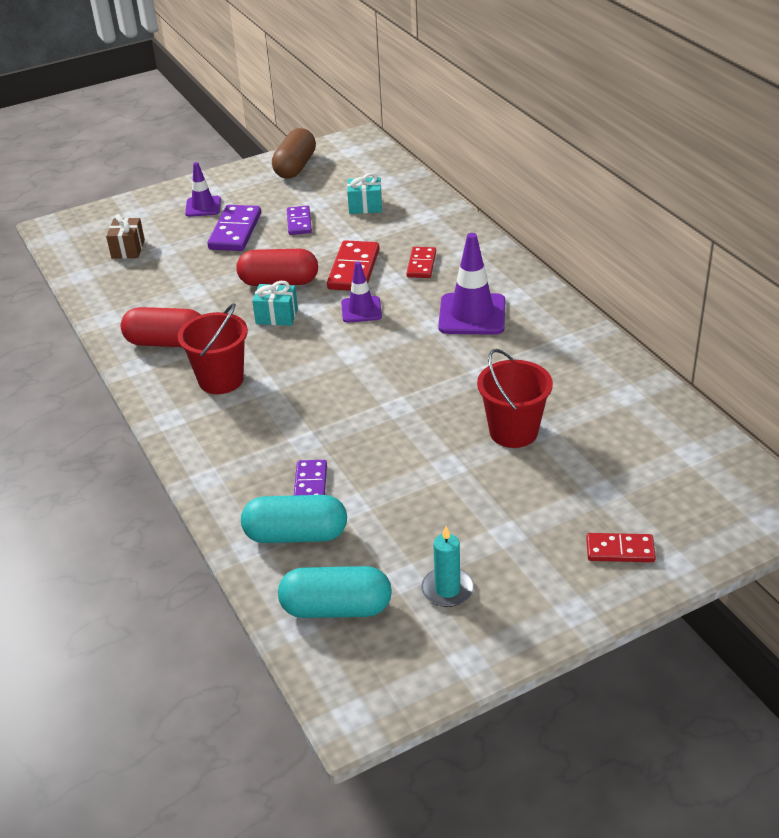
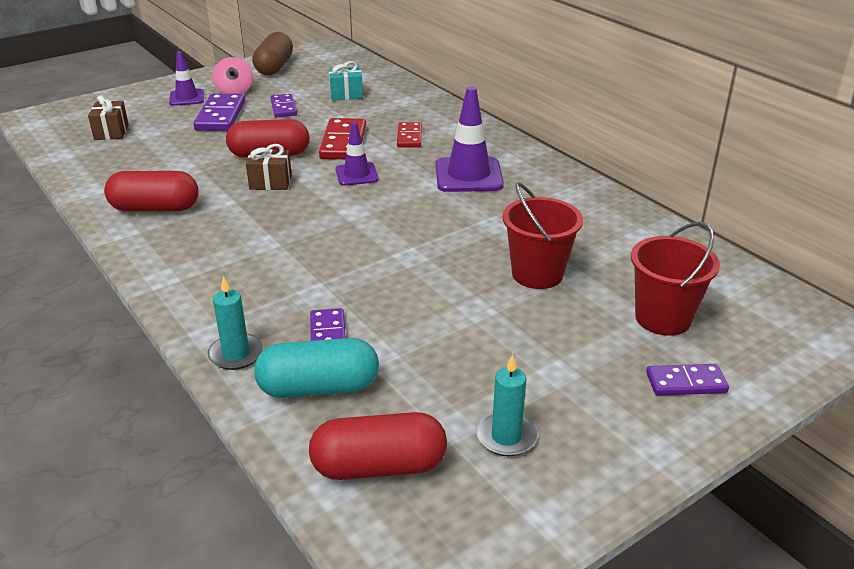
camera: 10 degrees left, 5 degrees down
(221, 380) = (216, 239): red bucket -> red bucket (663, 318)
(229, 499) = (236, 354): none -> turquoise candle
(251, 199) = (234, 91): none -> pink spinning top
(277, 316) = (270, 182): turquoise gift -> brown gift
(336, 608) = (379, 466): turquoise capsule -> red capsule
(620, 550) = (686, 382): red domino -> purple domino

